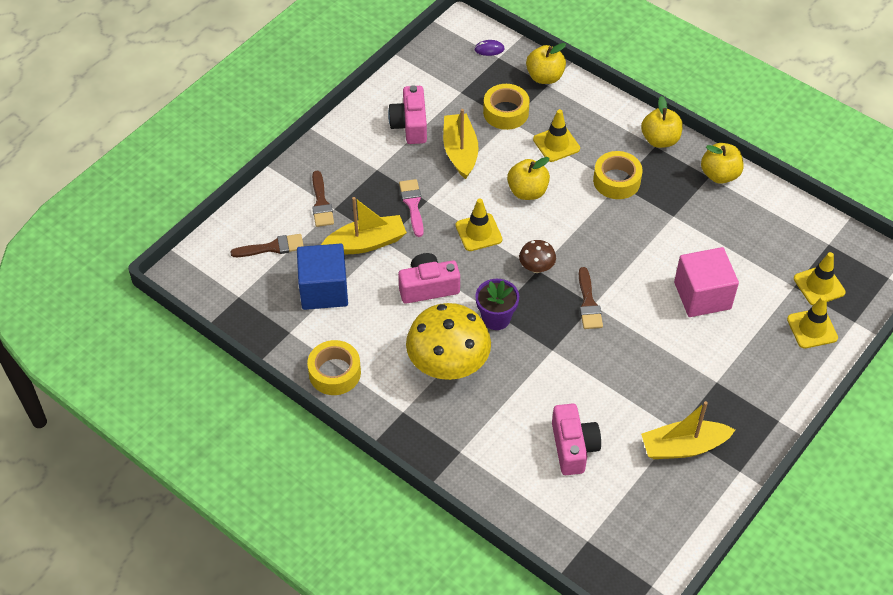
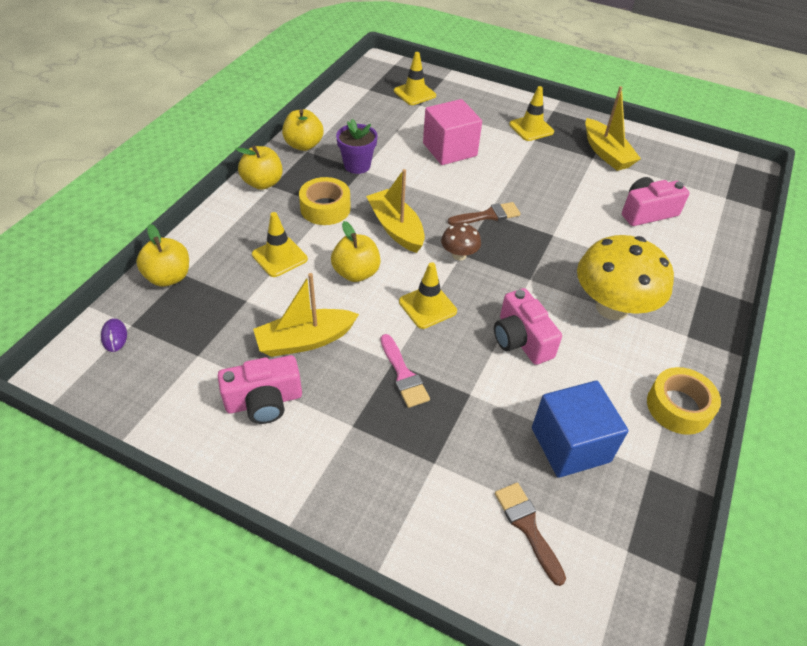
camera: 105 degrees left, 5 degrees down
(321, 203) = (429, 481): brown brush -> none
(366, 243) = (480, 412): yellow boat -> yellow boat (396, 228)
(412, 204) = (403, 375): pink brush -> pink brush turned 90 degrees counterclockwise
(496, 318) = (536, 278): purple flower pot -> purple flower pot (357, 165)
(506, 112) = (232, 306): yellow tape -> none
(812, 328) = (459, 96): yellow traffic cone -> yellow traffic cone (531, 128)

